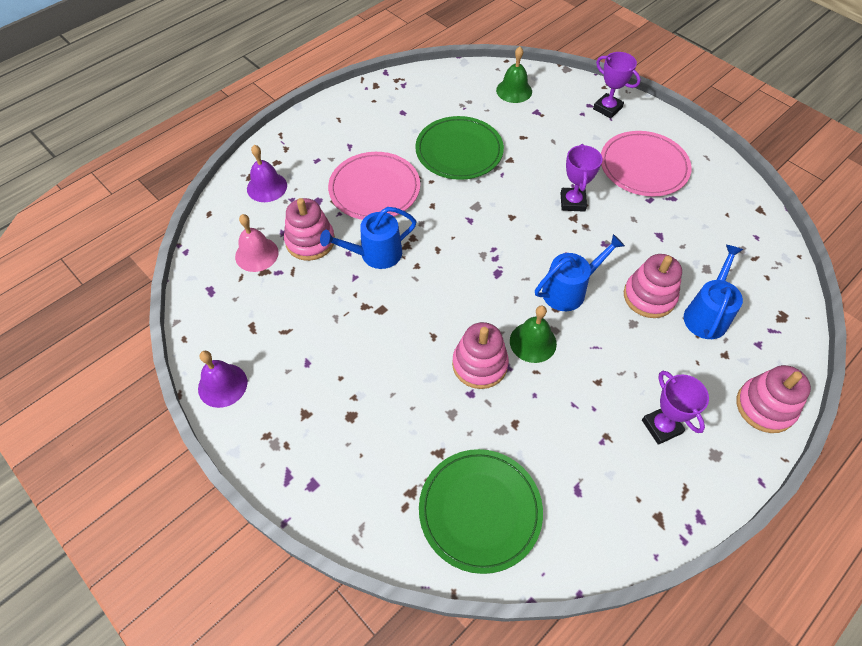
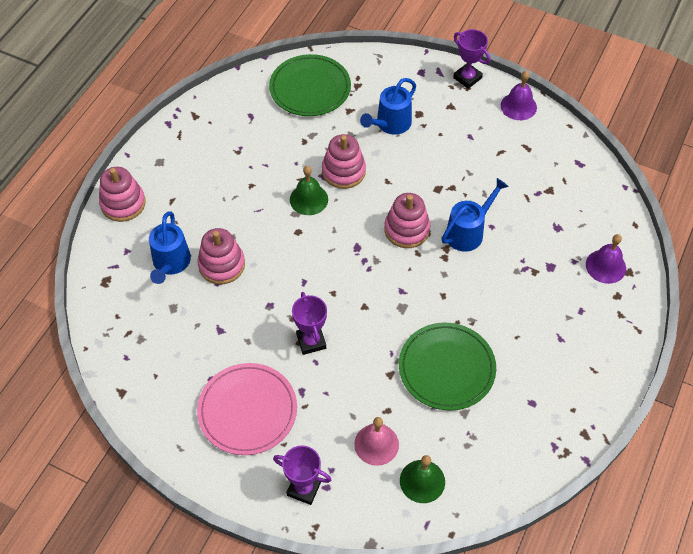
camera: 160 degrees right, 0 degrees up
(256, 254) = (566, 202): pink bell -> pink bell (376, 444)
(310, 241) = (530, 226): pink stacking toy -> pink stacking toy (407, 229)
(374, 189) = (506, 295): pink plate -> none
(569, 290) = (291, 250): blue watering can -> blue watering can (390, 124)
(661, 426) = (199, 168): purple trophy -> purple trophy (467, 78)

